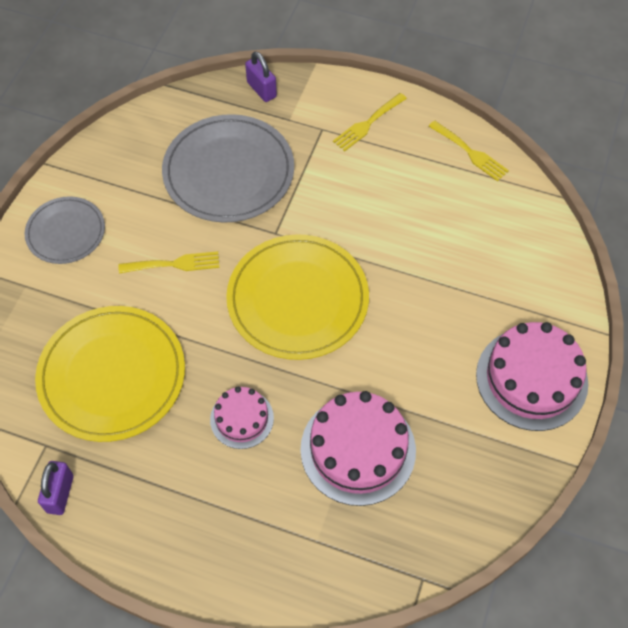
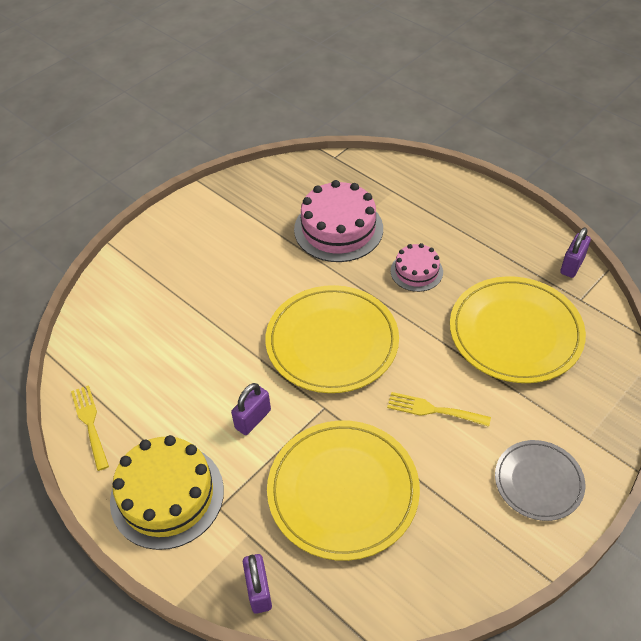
camera: 155 degrees left, 10 degrees down
(228, 172) = (343, 491): grey plate -> yellow plate
(333, 202) = (253, 419): none -> purple padlock
(367, 124) = (167, 495): yellow fork -> yellow cake
(531, 379) = (186, 232): pink cake -> none

